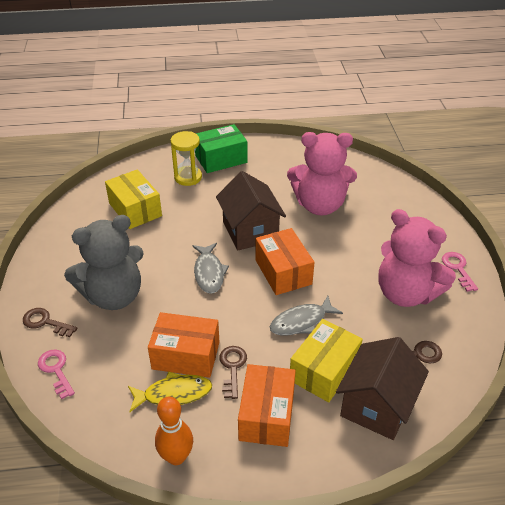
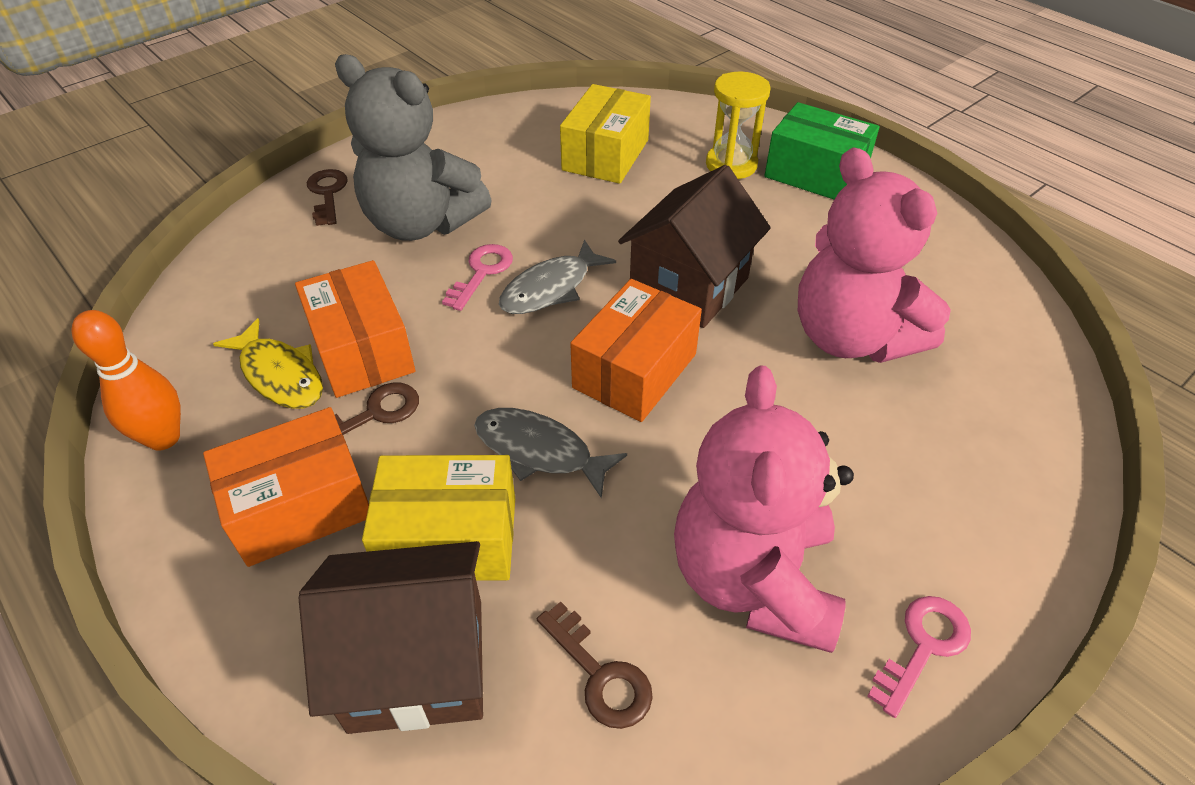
camera: 55 degrees right, 5 degrees up
(56, 370) = (253, 245): pink key -> pink key (481, 273)

